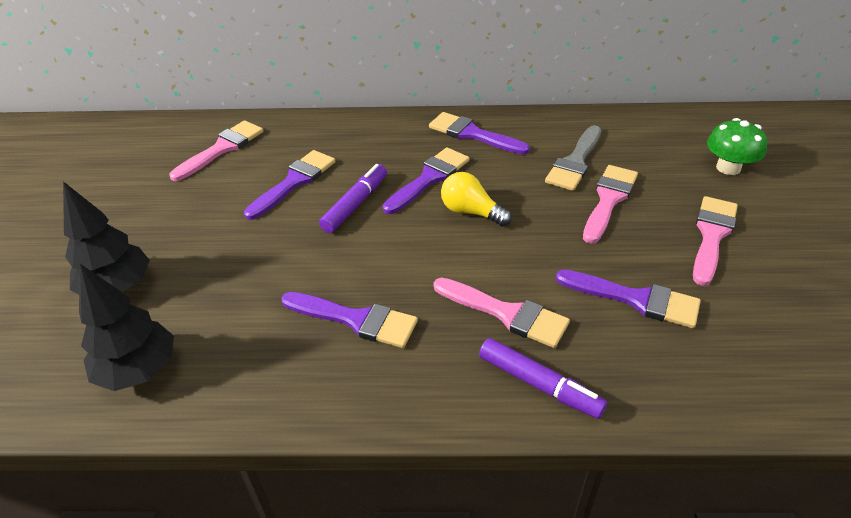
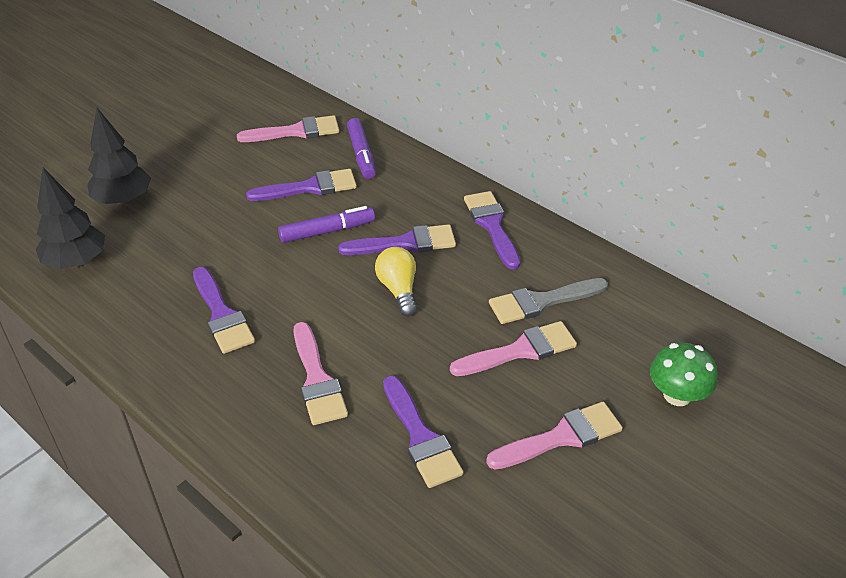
camera: 40 degrees right, 0 degrees up
(539, 384) = (270, 440): purple marker -> purple marker (361, 154)

